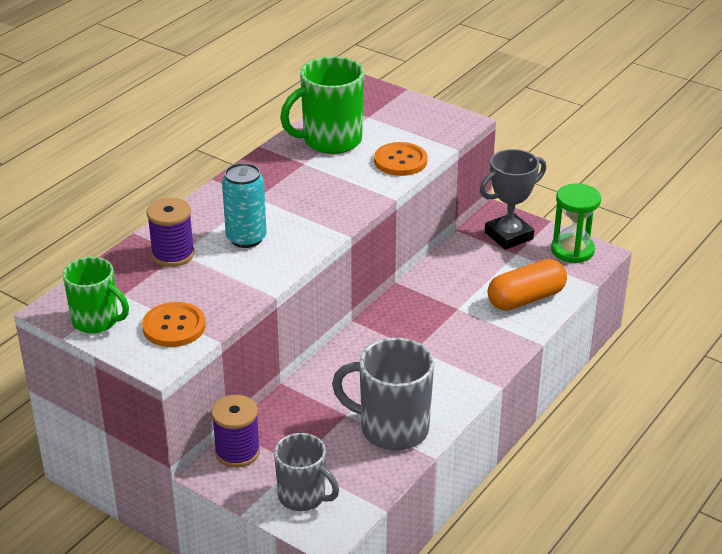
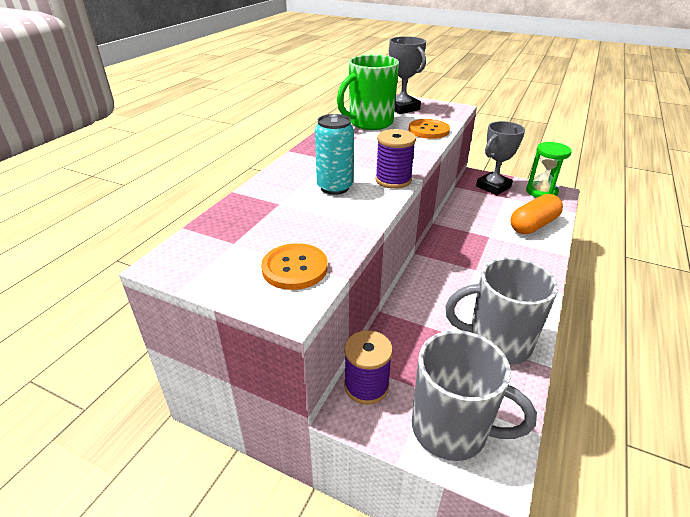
camera: 10 degrees left, 0 degrees up
(97, 321) = (211, 271): green mug -> none
(173, 254) = (273, 205): purple spool -> purple spool (393, 180)
(303, 497) = (451, 429): grey mug -> grey mug, size x1.51
(387, 116) = (402, 108): none -> grey trophy

